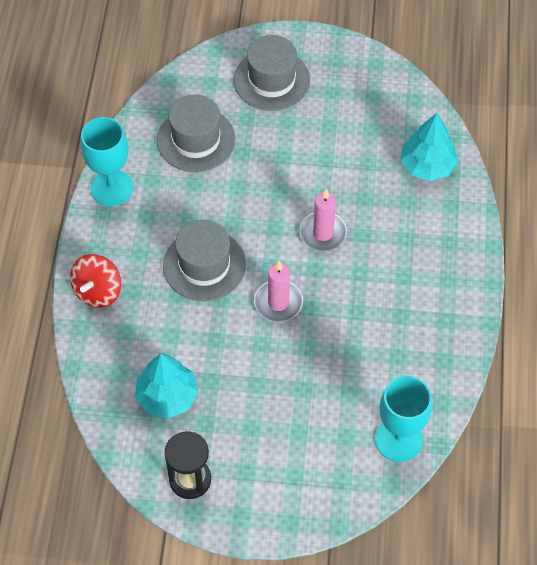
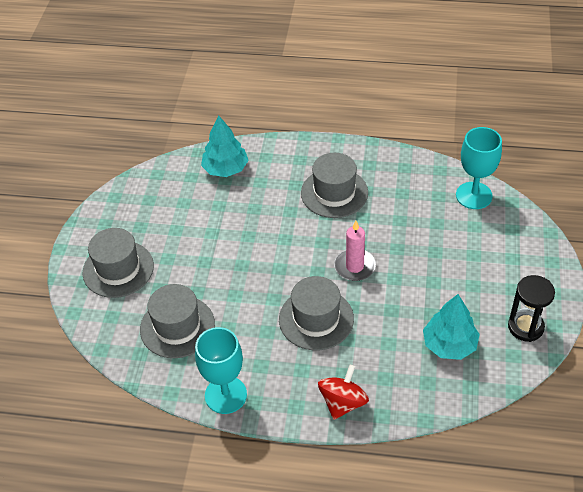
camera: 85 degrees left, 10 degrees down
(98, 291) = (343, 402): red spinning top -> red spinning top turned 90 degrees counterclockwise
(323, 233) = (287, 236): pink candle -> none
(394, 281) = (334, 193): none -> grey hat

